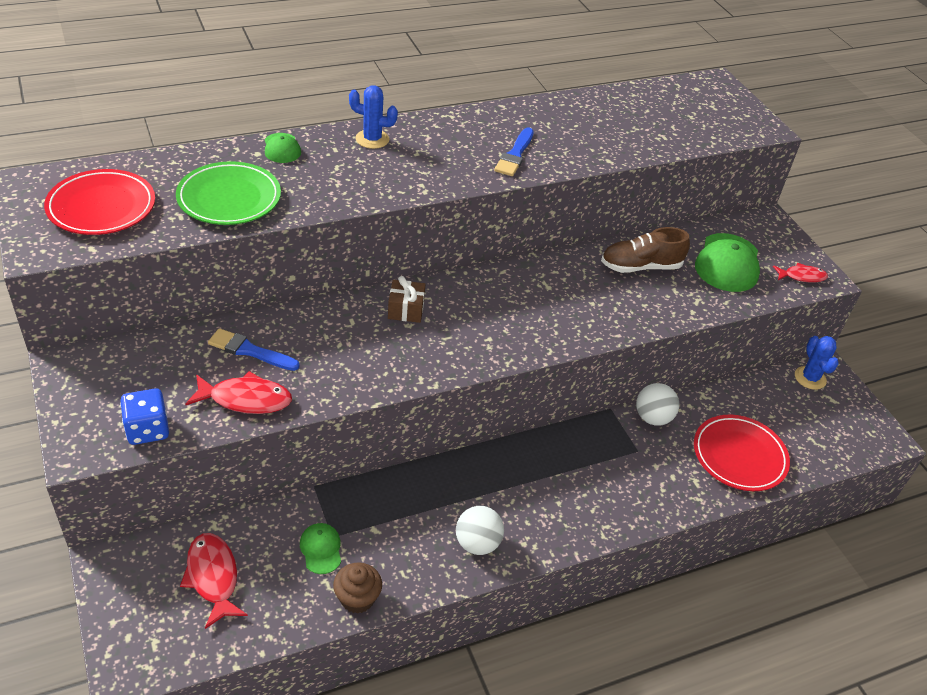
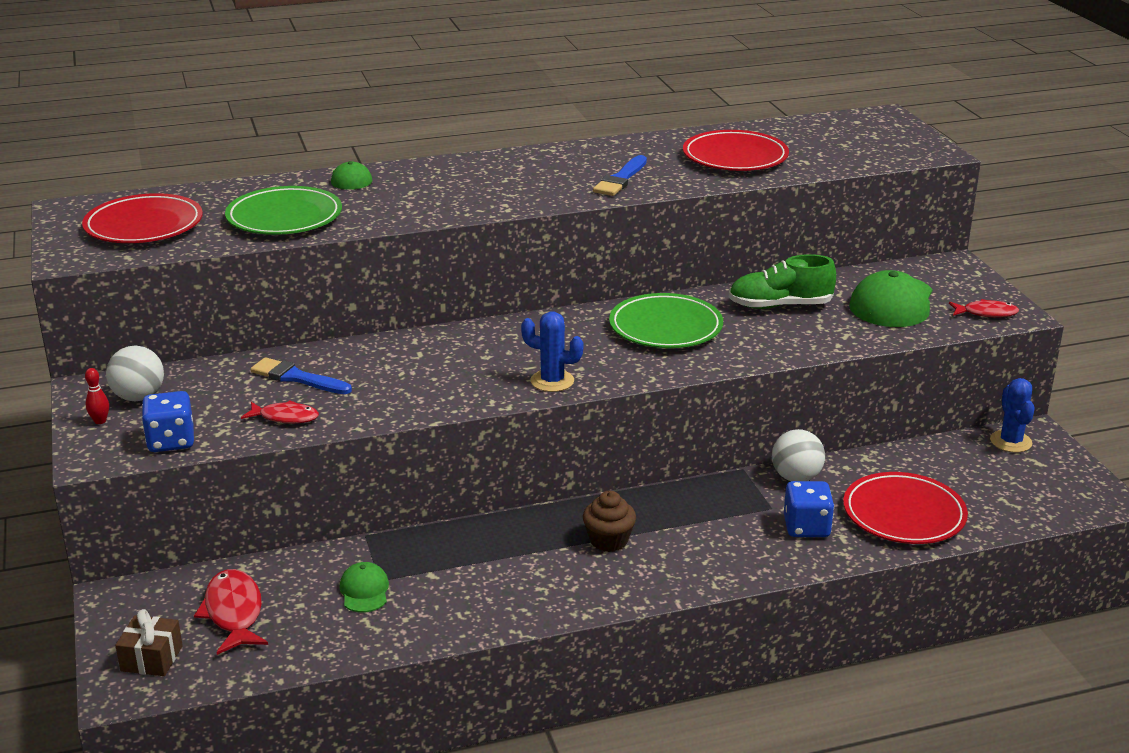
camera: 10 degrees right, 15 degrees down
(80, 405) = (100, 421): none -> red bowling pin
(245, 399) = (285, 417): red fish -> red fish, size x0.64
(357, 598) = (401, 635): brown cupcake -> brown cupcake (608, 540)
(372, 139) = (456, 169): blue cactus -> blue cactus (552, 381)
(406, 309) = (485, 343): brown gift -> brown gift (151, 658)
(477, 543) = (555, 589): white ball -> white ball (139, 397)
(552, 291) = (665, 327): none -> green plate
(605, 129) = (735, 157): none -> red plate
(640, 266) = (780, 306): brown shoe -> green shoe
(667, 471) = (806, 527): none -> blue dice

